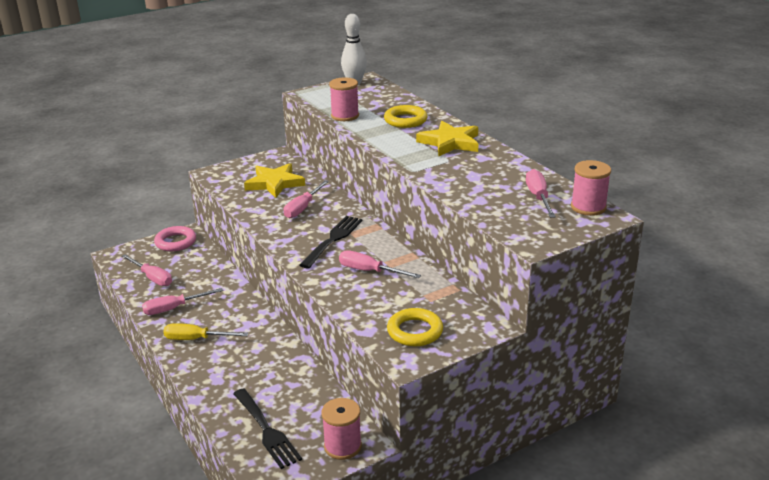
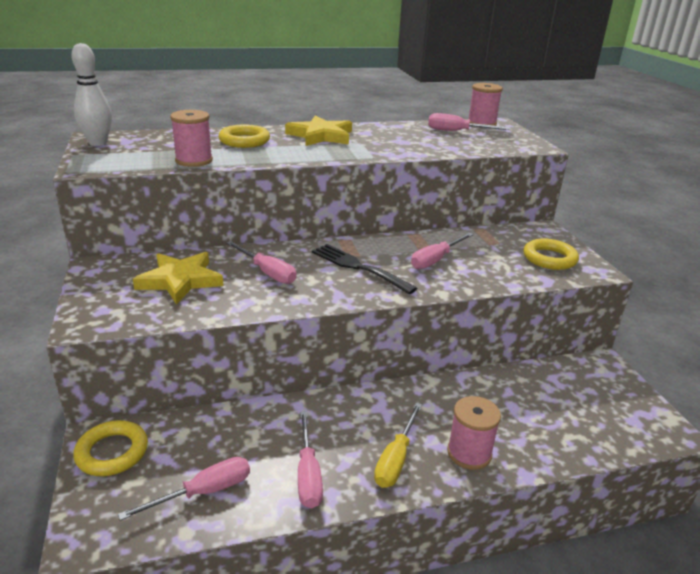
camera: 75 degrees left, 0 degrees up
(175, 242) = (112, 452): pink ring -> yellow ring
(267, 430) = (587, 423): black fork -> none
(342, 446) = (610, 377): pink spool -> pink spool (469, 453)

